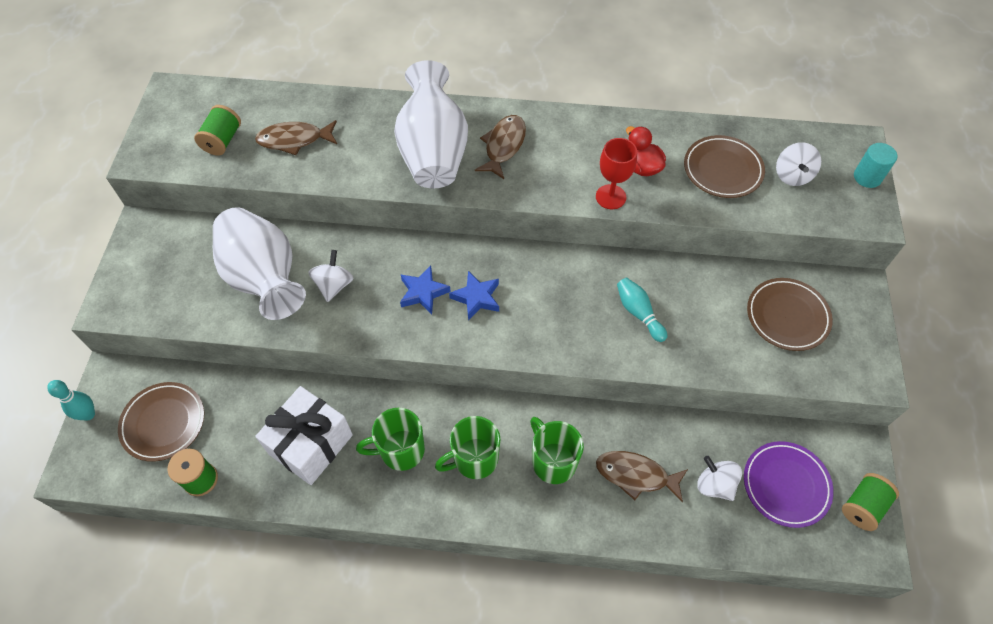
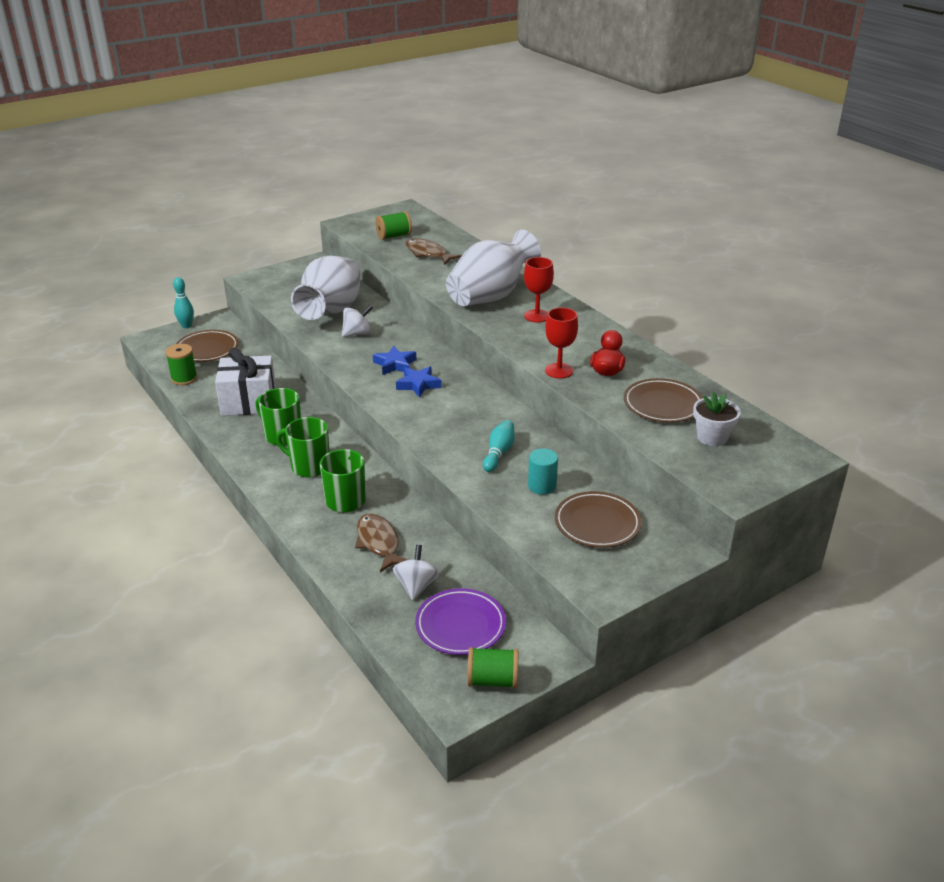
camera: 50 degrees right, 25 degrees down
(503, 146) = (537, 316): brown fish -> red goblet
(792, 175) = (712, 437): white spinning top -> white flower pot
(867, 177) = (775, 474): turquoise cylinder -> turquoise cylinder (542, 486)

